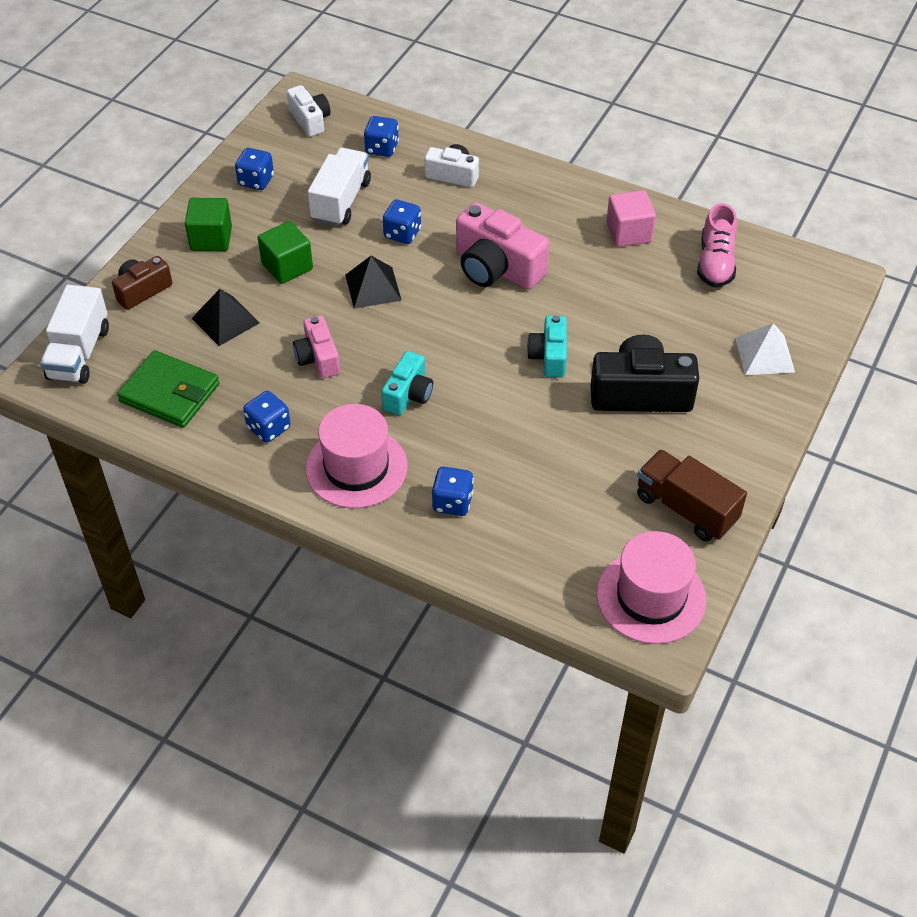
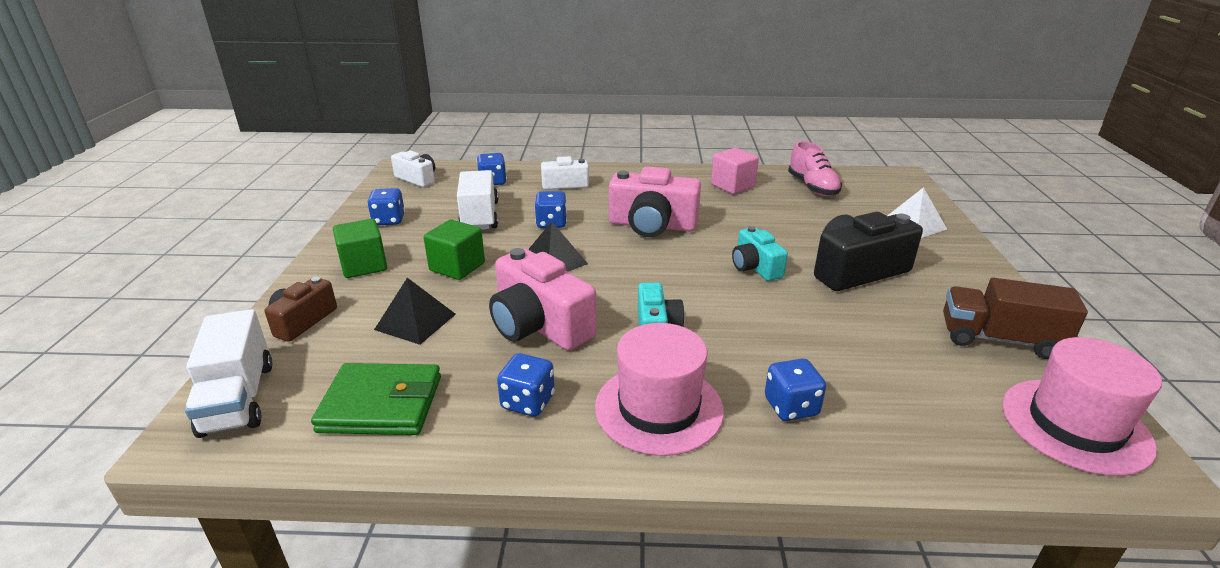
camera: 25 degrees left, 20 degrees down
(318, 358) = (539, 325): pink camera -> pink camera, size x1.69

